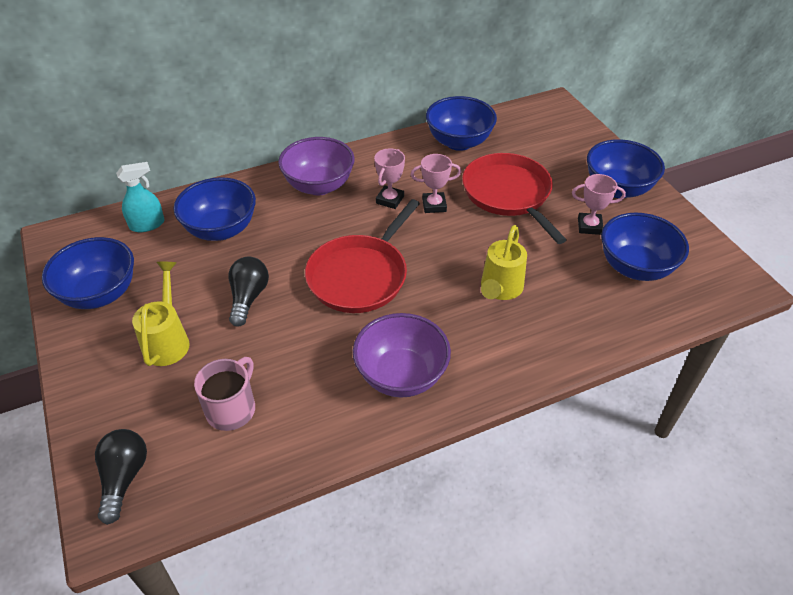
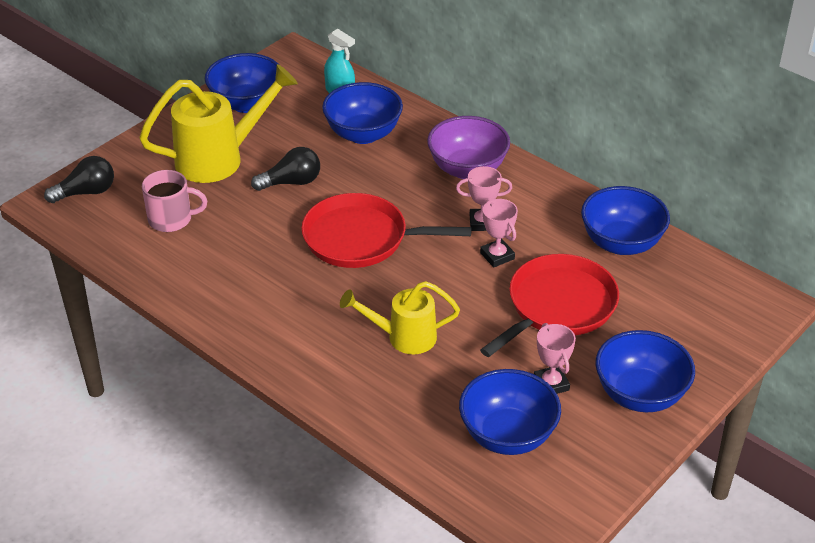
camera: 65 degrees right, 5 degrees down
(168, 339) = (220, 158): yellow watering can -> yellow watering can, size x1.59
(401, 375) = (256, 302): purple bowl -> none

